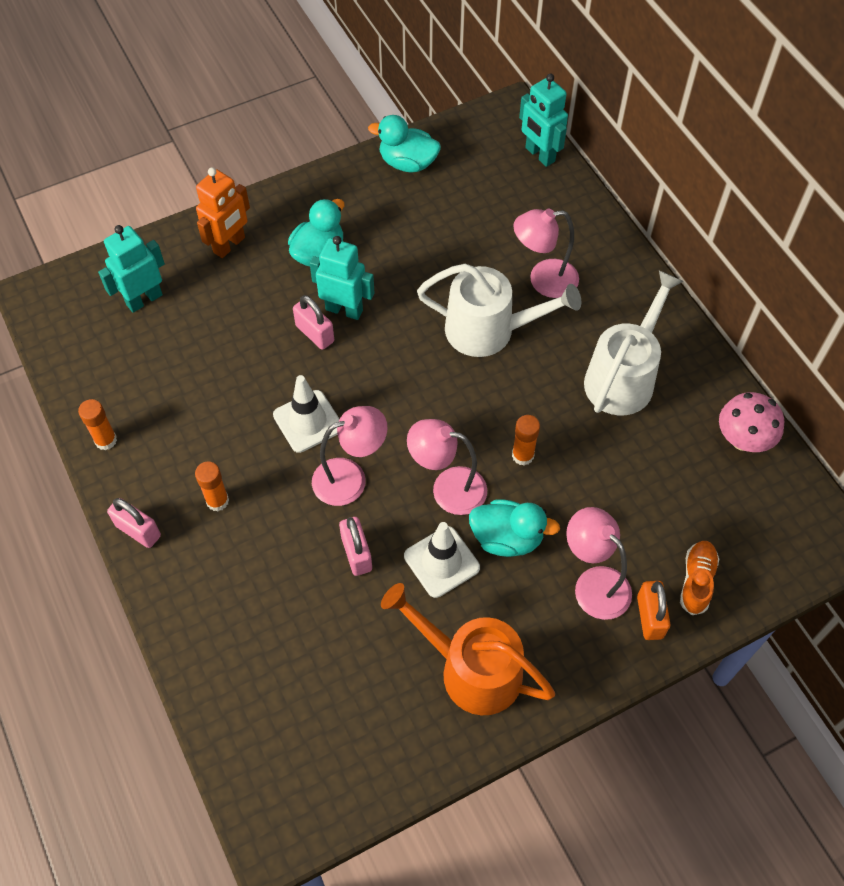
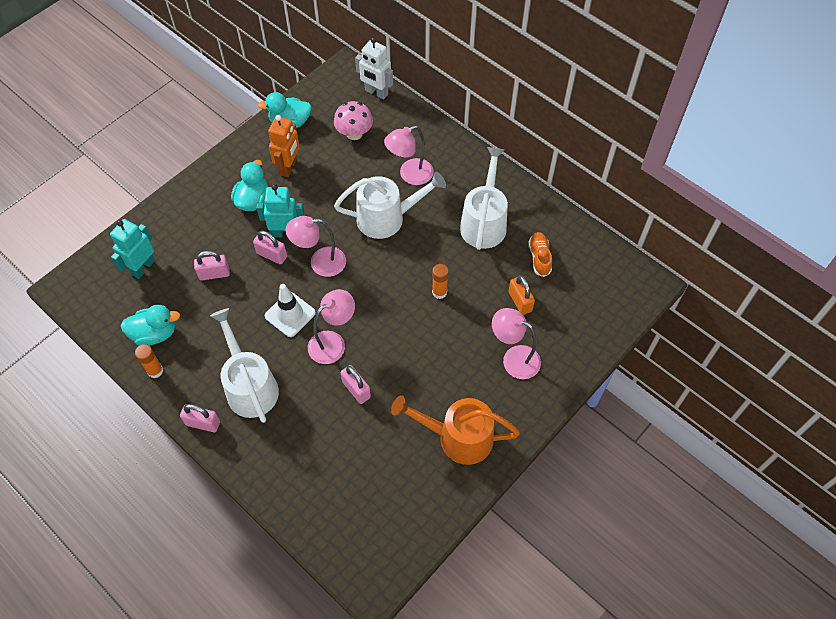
camera: 20 degrees left, 0 degrees up
(217, 501) = (249, 386): orange glue stick -> white watering can
(229, 245) = (188, 213): orange robot -> orange robot (289, 167)
(230, 335) = (214, 274): none -> pink padlock
(441, 562) = (413, 376): white traffic cone -> none
(447, 488) = (399, 328): pink lamp -> pink lamp (320, 262)
(507, 538) = (449, 348): turquoise duck -> turquoise duck (155, 333)
(539, 155) = (376, 93): turquoise robot -> white robot
(649, 617) = (555, 367): orange padlock -> orange padlock (520, 301)
(696, 581) = (576, 336): orange shoe -> orange shoe (539, 258)
(743, 439) = (572, 239): pink mushroom -> pink mushroom (354, 133)

